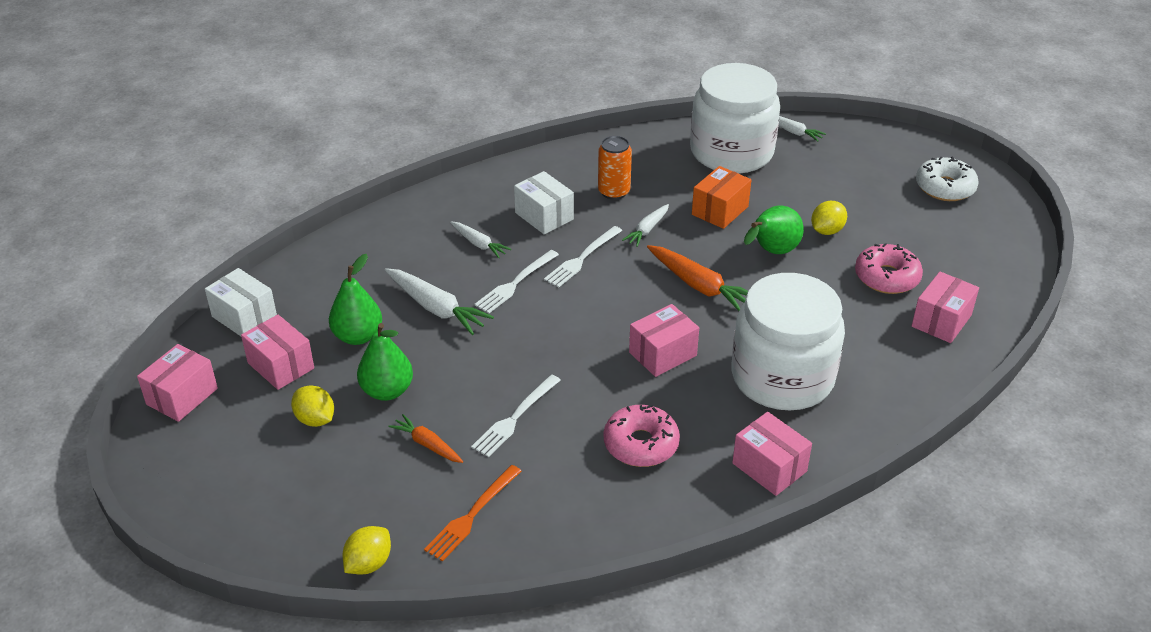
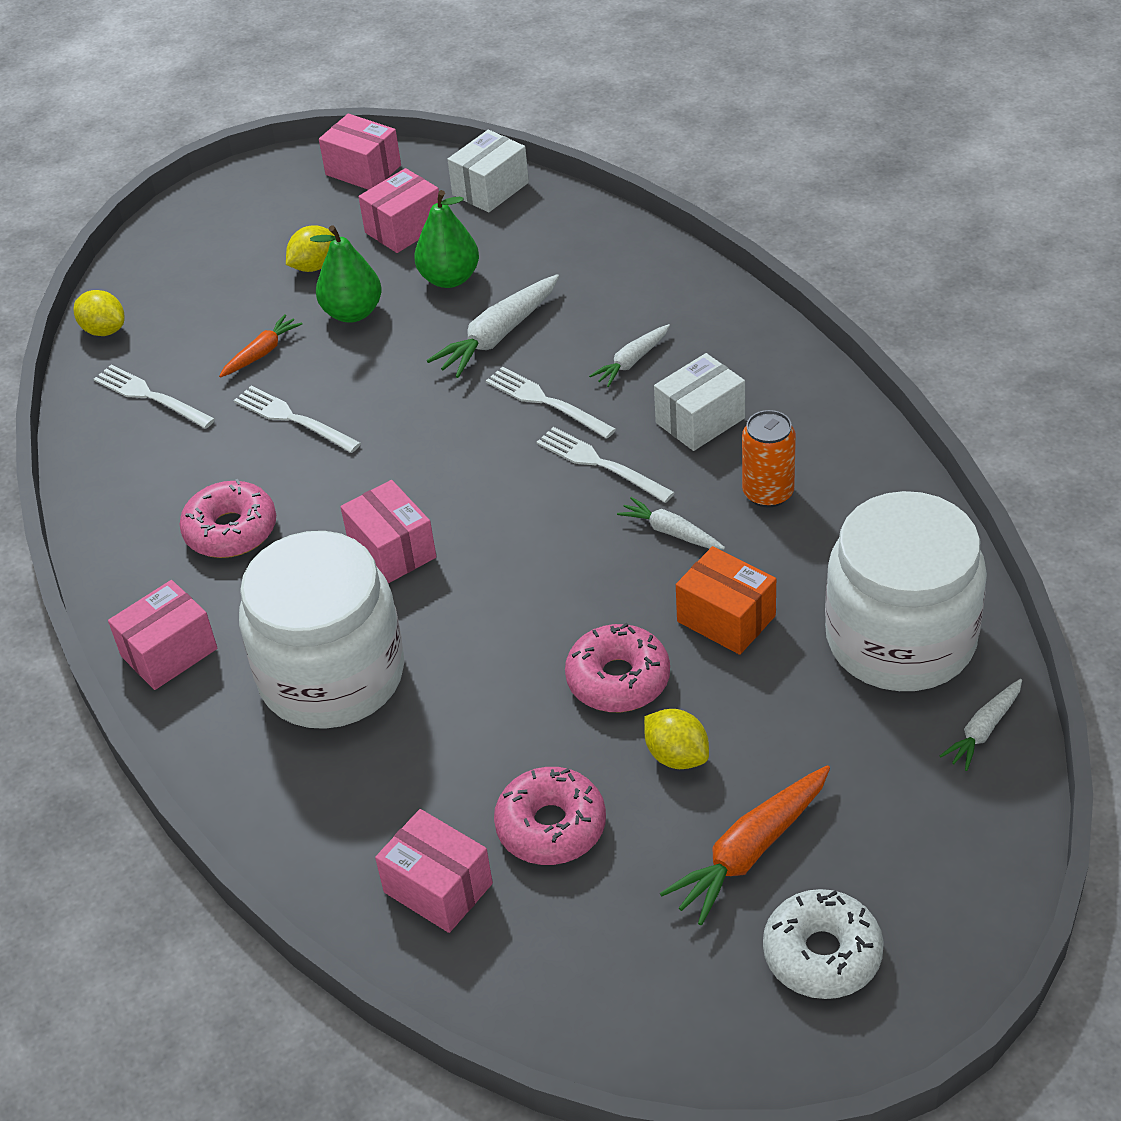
camera: 95 degrees right, 5 degrees up
(472, 515) = (150, 396): orange fork -> white fork
(699, 286) = (534, 591): orange carrot -> orange carrot (750, 852)
(772, 252) = (618, 679): green pear -> pink donut

